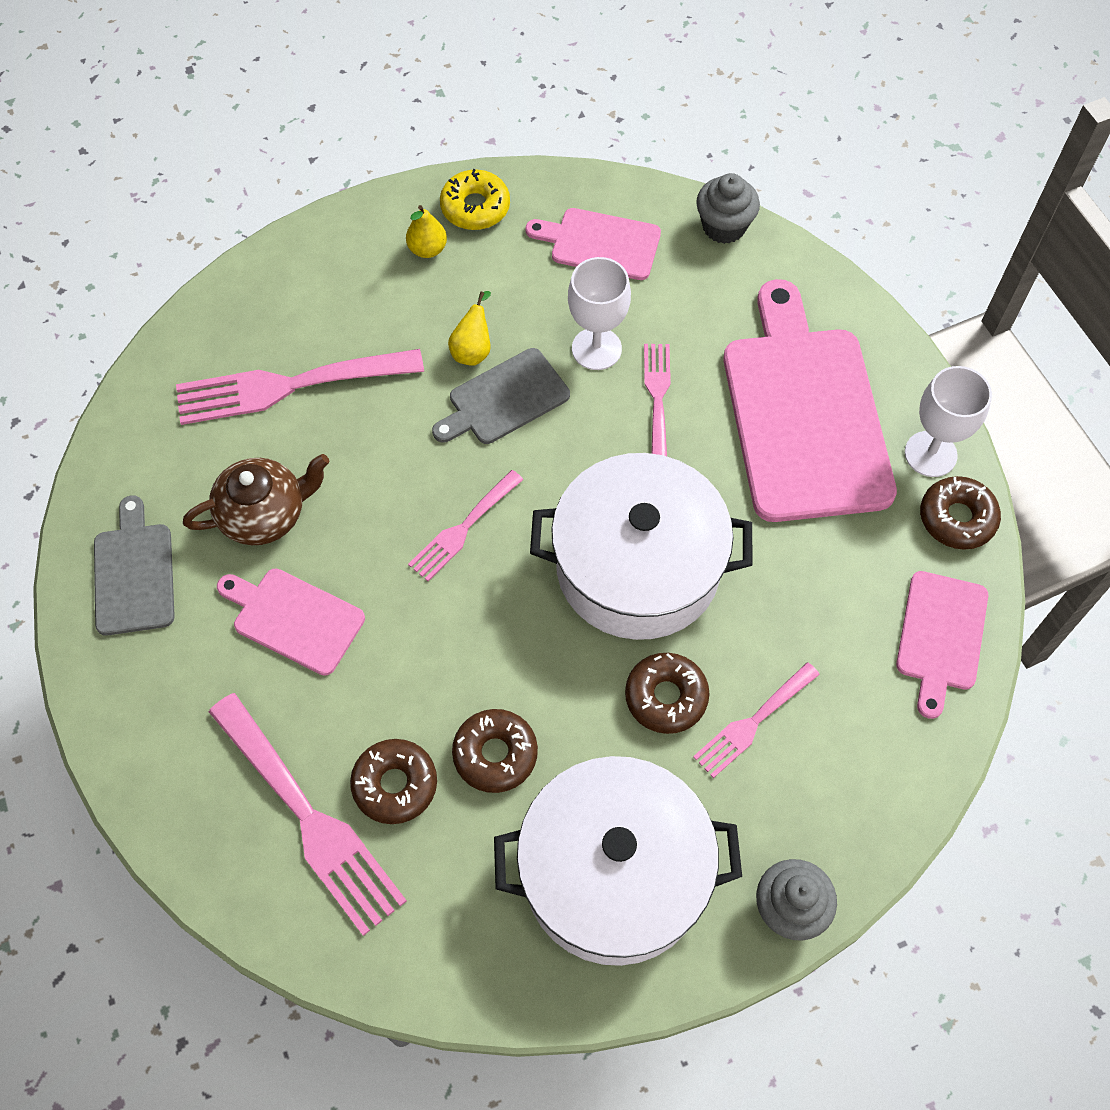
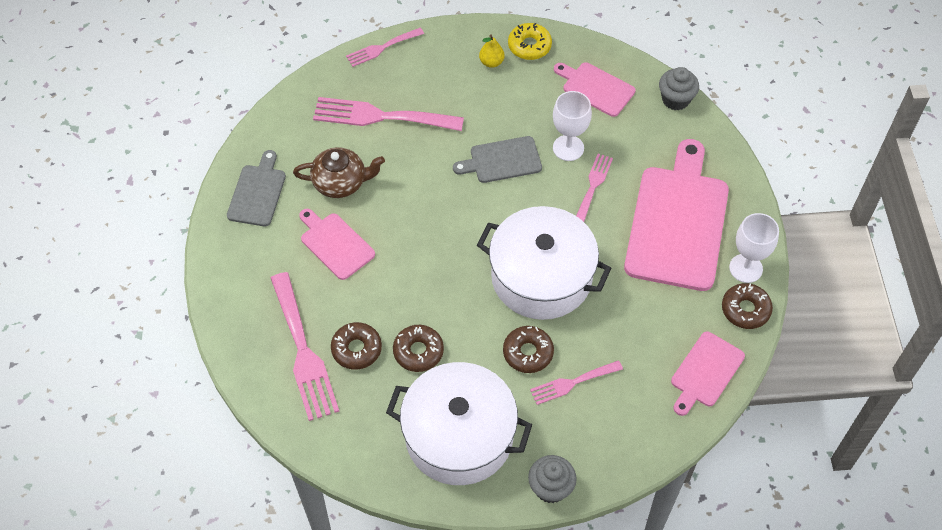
camera: 20 degrees right, 5 degrees down
(463, 529) = (449, 225): pink fork -> pink fork (382, 48)
(473, 350) = (495, 127): yellow pear -> none

